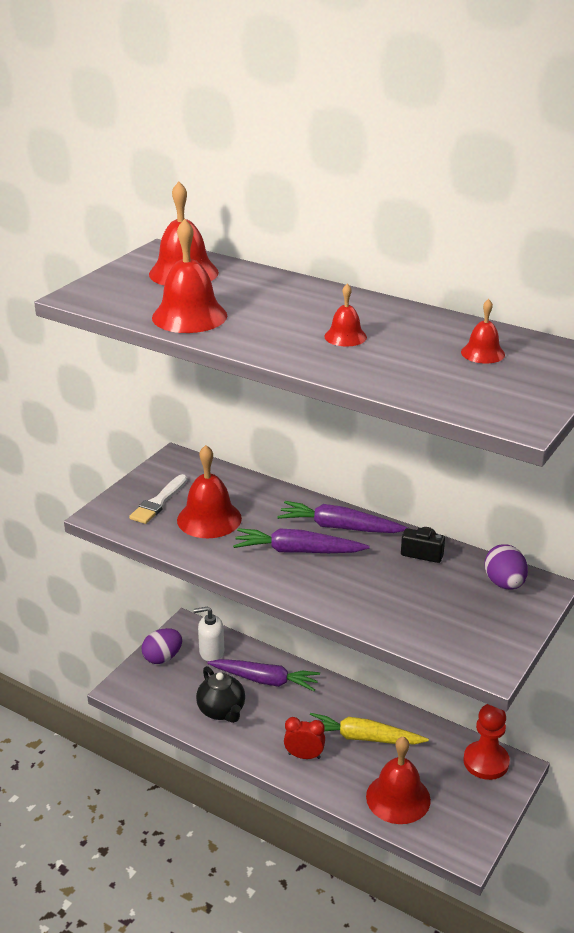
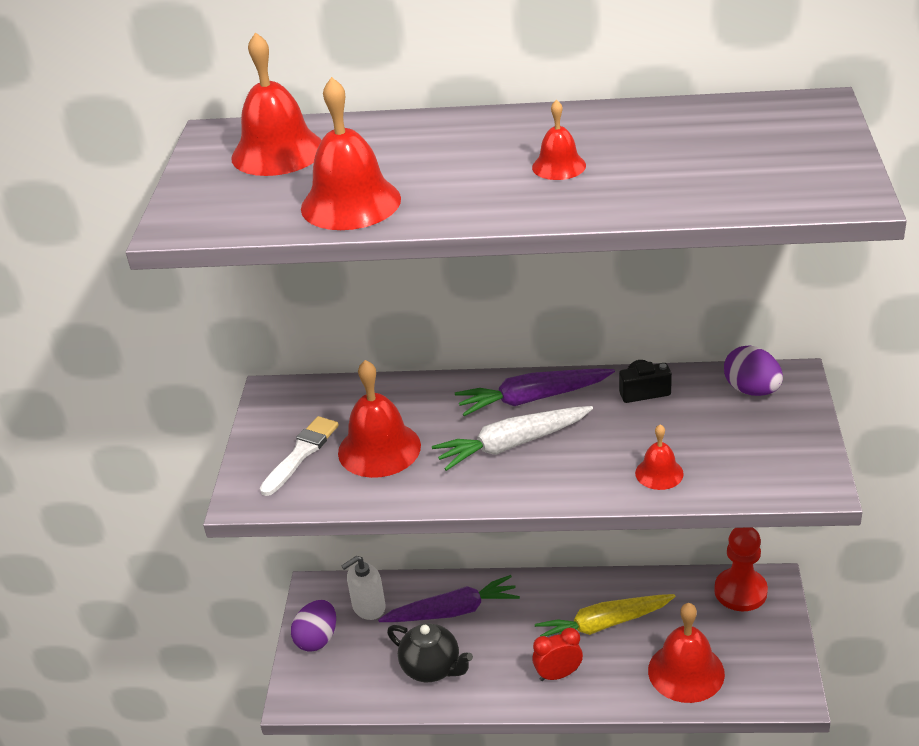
camera: 25 degrees left, 5 degrees up
(158, 502) = (301, 453): white brush -> white brush turned 150 degrees counterclockwise
(297, 551) = (512, 444): purple carrot -> white carrot
(482, 353) = (723, 135): red bell -> red bell (659, 473)

